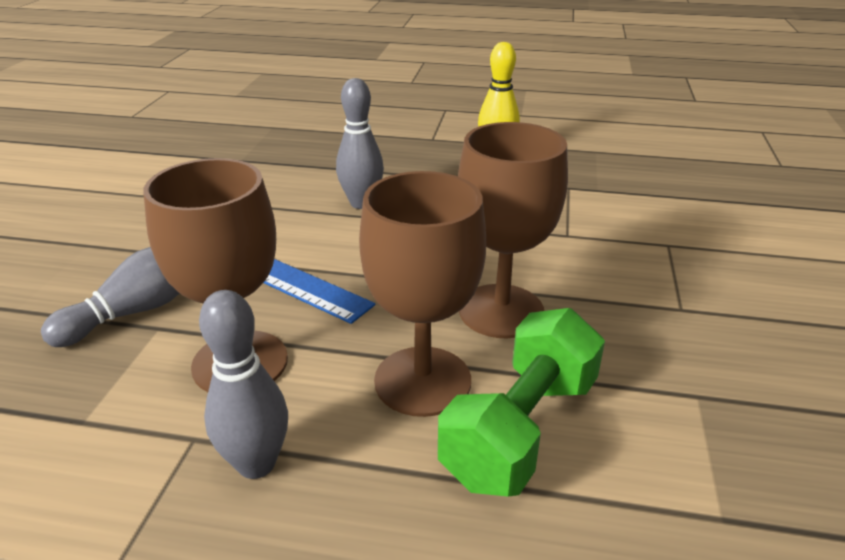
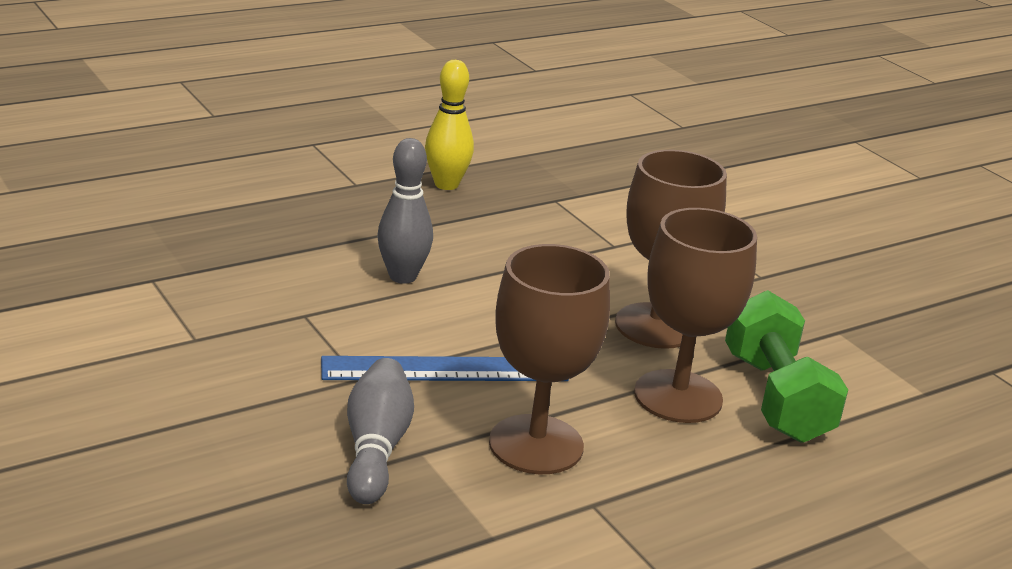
camera: 45 degrees left, 5 degrees down
(256, 464) = (659, 495): grey bowling pin -> none

